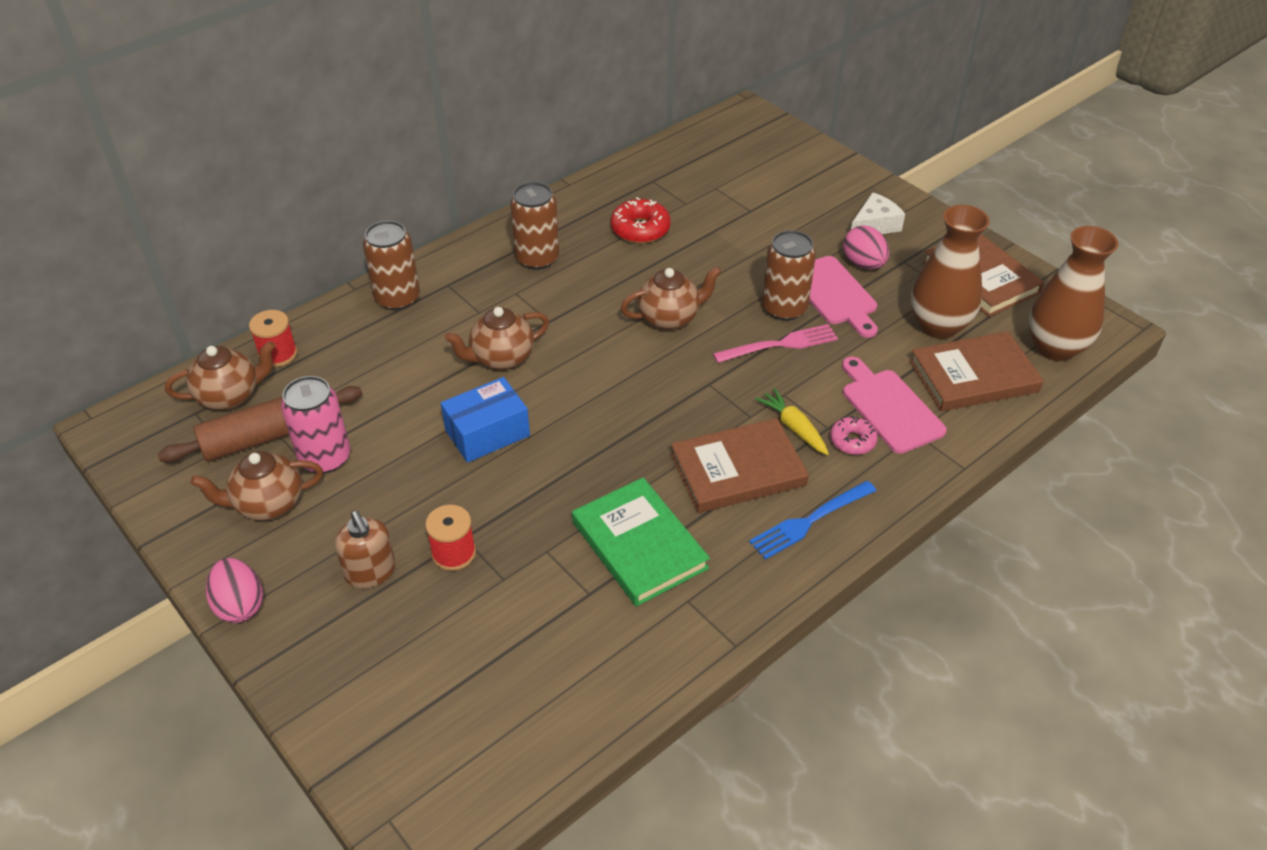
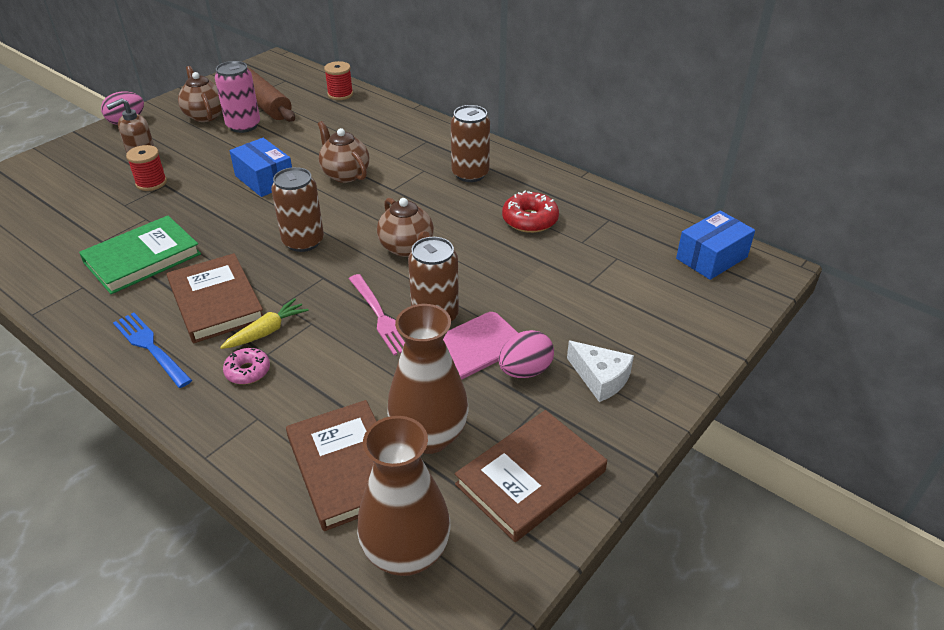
camera: 80 degrees right, 5 degrees down
(230, 396) = (300, 87): brown teapot -> none
(397, 298) = (406, 124): brown can -> brown can (303, 241)
(726, 137) = (711, 258): none -> blue box
(889, 408) = (294, 397): pink cutting board -> none

